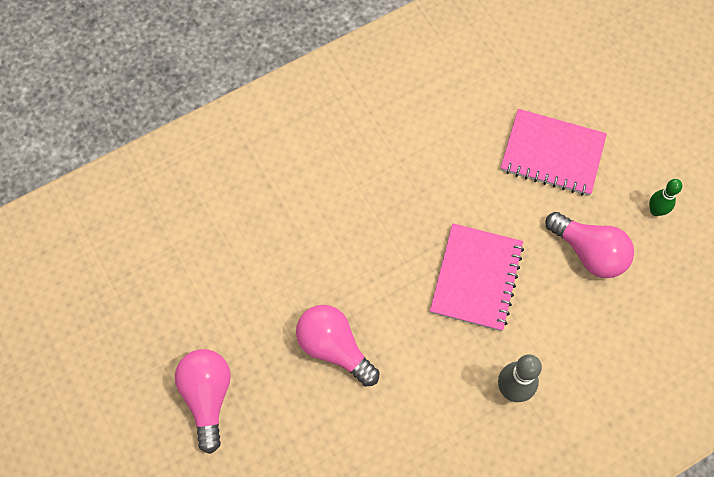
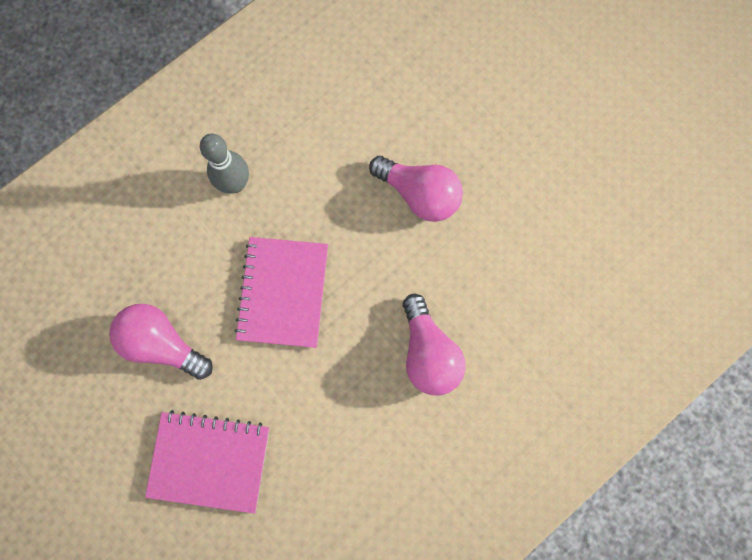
camera: 170 degrees right, 10 degrees up
(207, 397) = (532, 127): pink light bulb -> pink light bulb (428, 352)
(655, 211) = (88, 408): green bowling pin -> none

